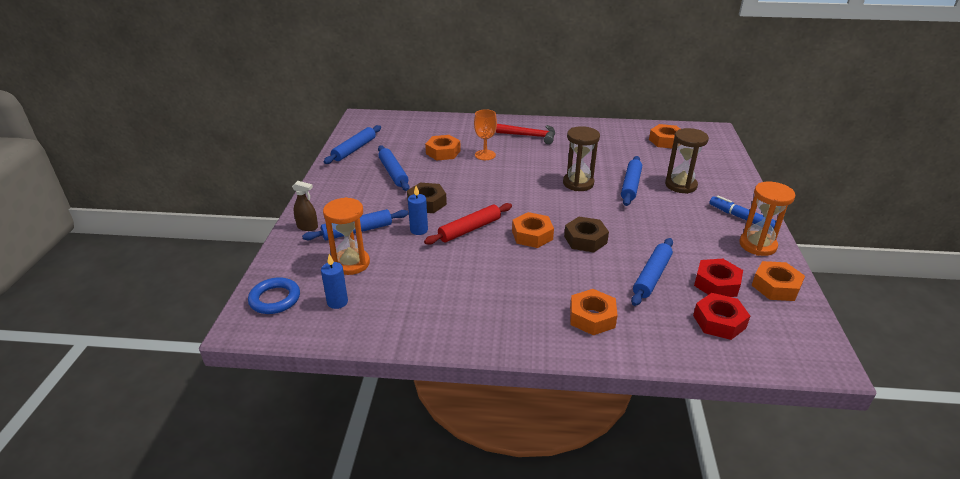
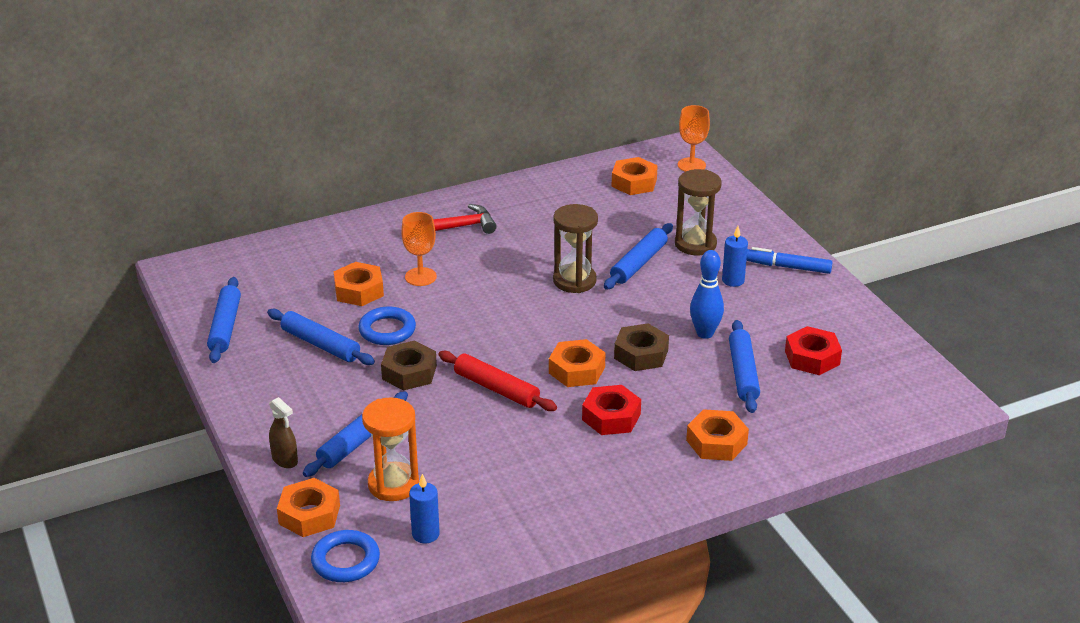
camera: 30 degrees left, 0 degrees up
(307, 227) = (285, 460): brown spray bottle -> brown spray bottle turned 60 degrees clockwise
(419, 230) = (435, 412): blue candle -> blue candle (733, 280)
(437, 176) = (387, 330): none -> blue ring
(469, 229) = (496, 389): red rolling pin -> red rolling pin turned 75 degrees counterclockwise
(630, 185) = (638, 263): blue rolling pin -> blue rolling pin turned 45 degrees clockwise
(643, 241) = (705, 333): none -> blue bowling pin
(714, 141) = (691, 165): none -> orange goblet
(719, 321) = (840, 399): red nut -> red nut (611, 417)
(757, 245) = (824, 296): orange hourglass -> none
(776, 286) = (869, 339): orange nut -> orange nut (309, 514)

